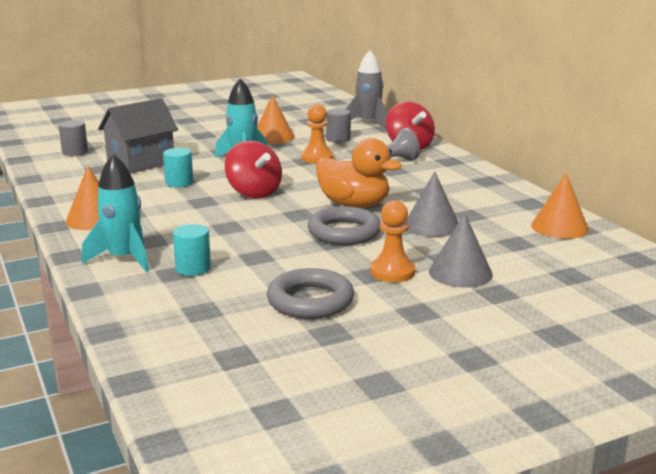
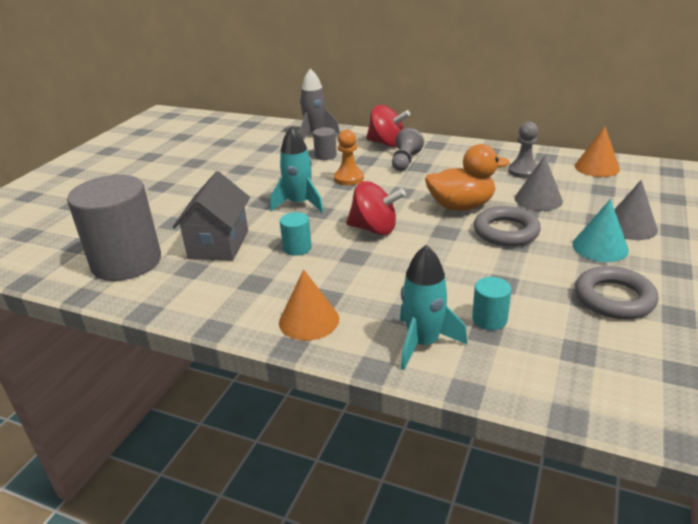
camera: 40 degrees left, 10 degrees up
(75, 152) = (126, 262): grey cylinder -> grey cylinder, size x2.37
(273, 137) = (274, 173): orange cone -> none
(392, 272) = (600, 247): orange pawn -> turquoise cone
(476, 204) = (523, 171): none -> grey pawn

